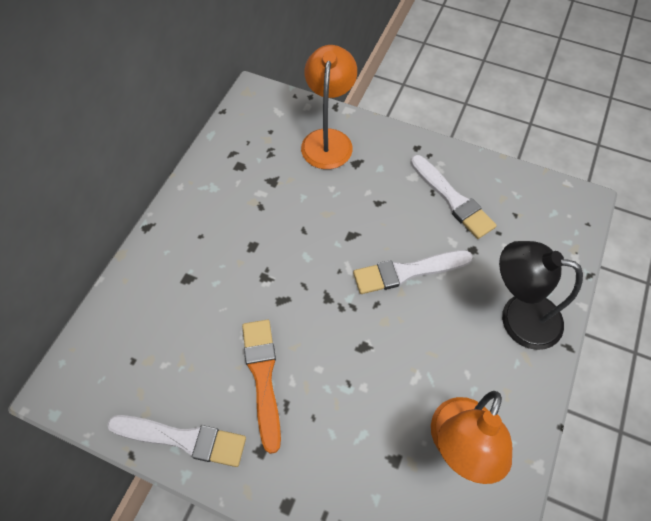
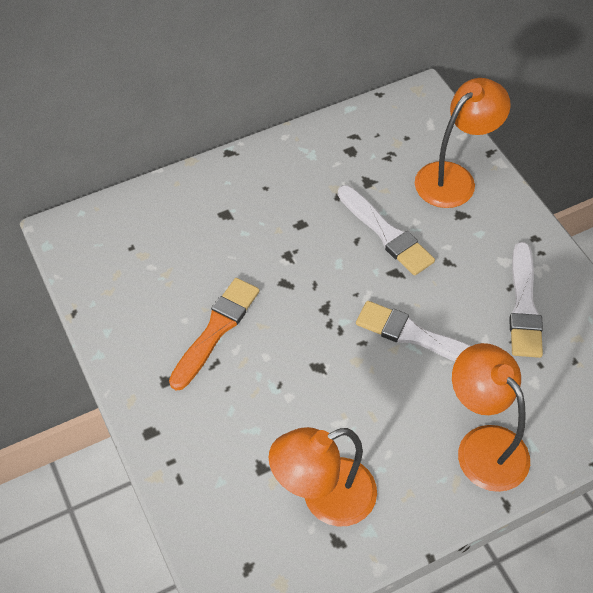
camera: 40 degrees right, 5 degrees down
(183, 439) = (118, 329): white brush -> white brush (386, 233)
(518, 317) = (483, 445): black lamp -> orange lamp

